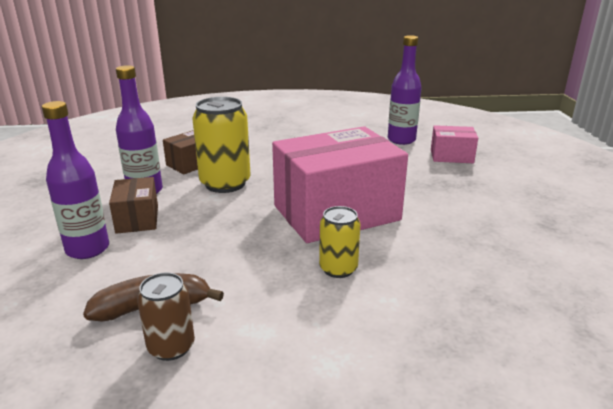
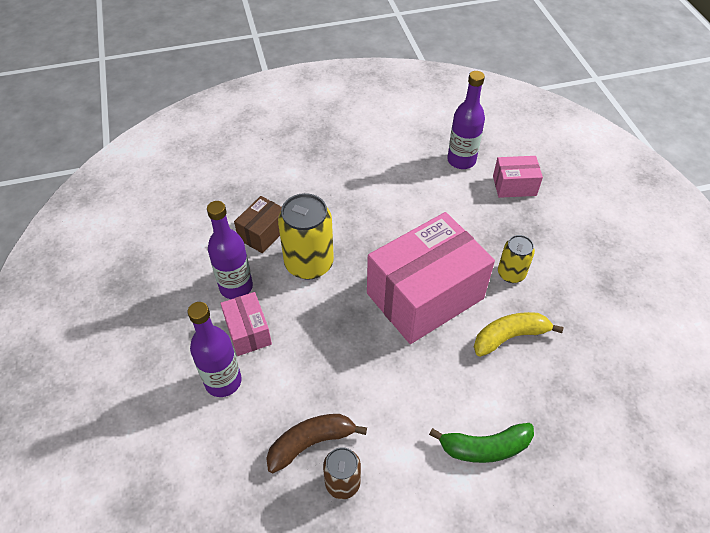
camera: 10 degrees left, 25 degrees up
(137, 219) = (248, 332): brown box -> pink box
(338, 269) = (444, 373): yellow can -> yellow can (511, 274)
(369, 337) = (484, 447): none -> green banana
(425, 249) = (510, 337): none -> yellow banana

